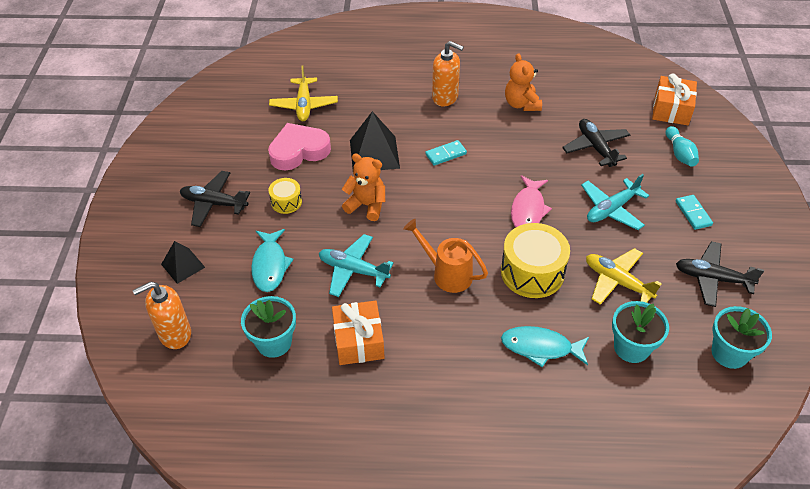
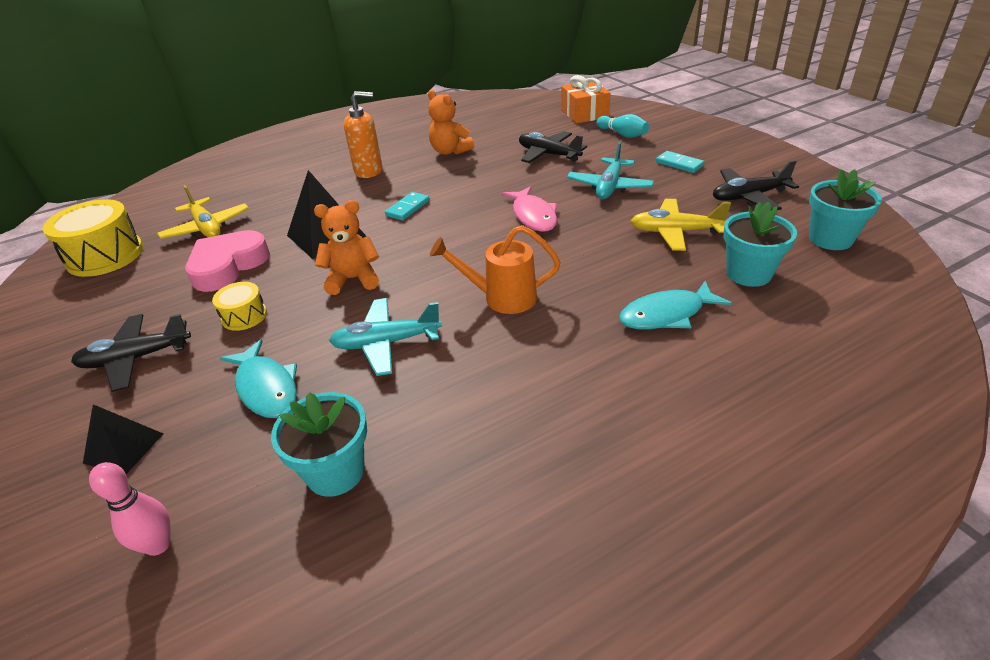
camera: 30 degrees left, 10 degrees down
(175, 334) = (158, 545): orange soap dispenser -> pink bowling pin
(358, 341) = (455, 410): orange gift -> none
(532, 272) = (589, 259): yellow drum -> yellow drum (105, 256)

